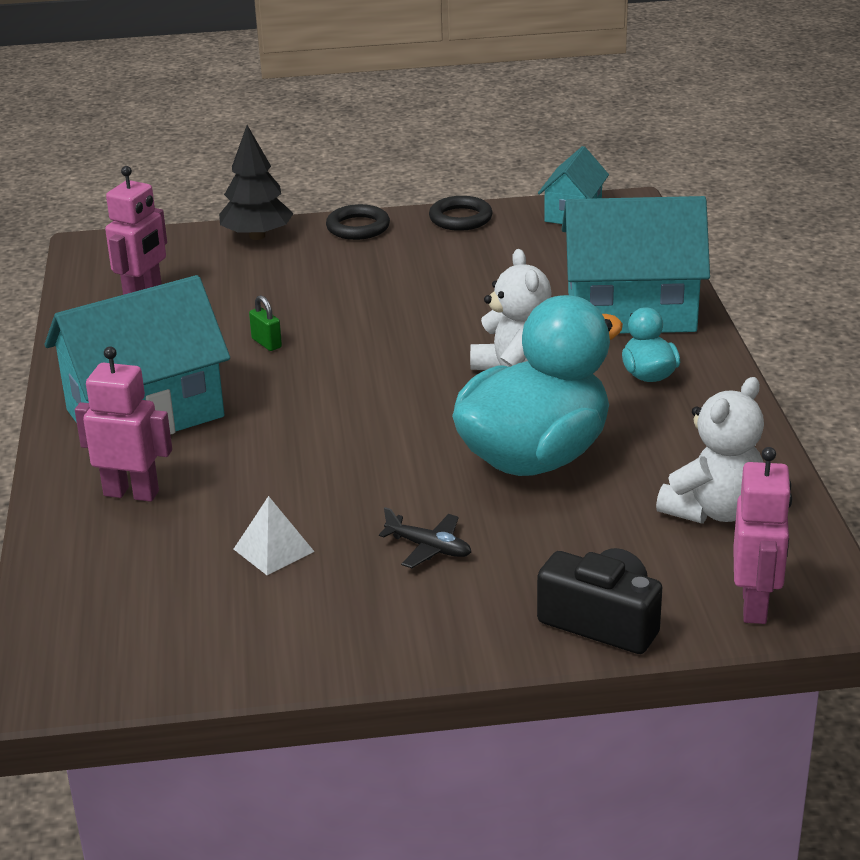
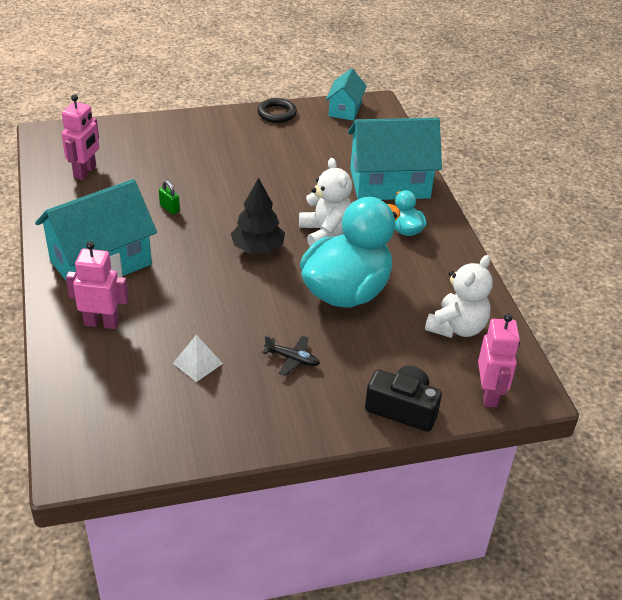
camera: 10 degrees left, 10 degrees up
(257, 236) = (151, 126): black tree -> black tree (258, 248)
(358, 227) = (214, 120): black ring -> none

